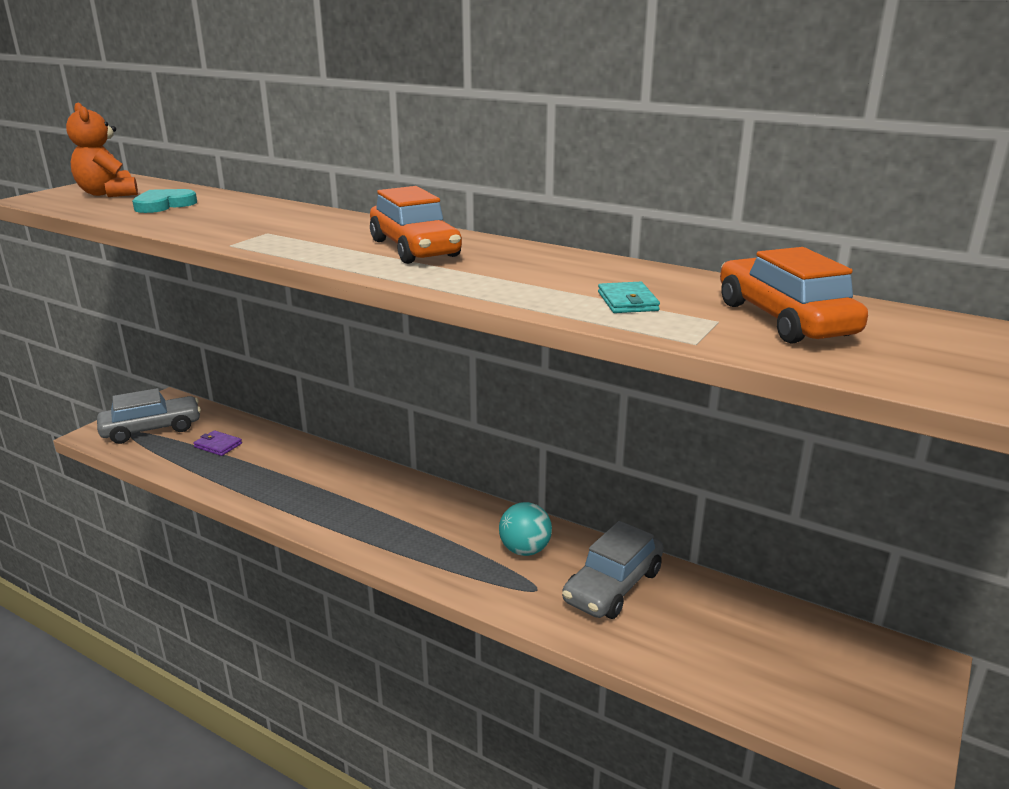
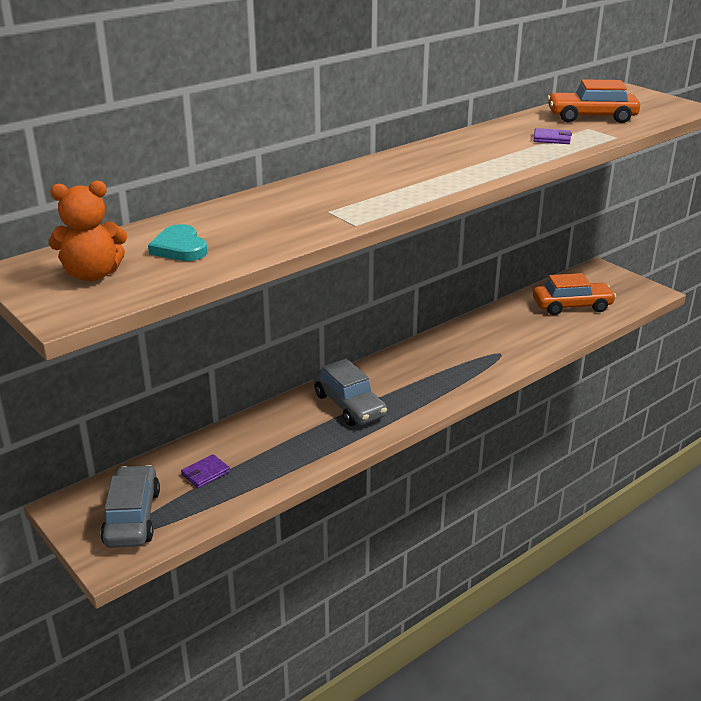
camera: 70 degrees left, 5 degrees up
(414, 248) = (413, 171): orange car -> orange car (572, 306)
(525, 550) = (458, 349): turquoise ball -> none
(613, 586) = (508, 329): grey car -> grey car (349, 405)
(627, 301) = (552, 139): turquoise wallet -> purple wallet

